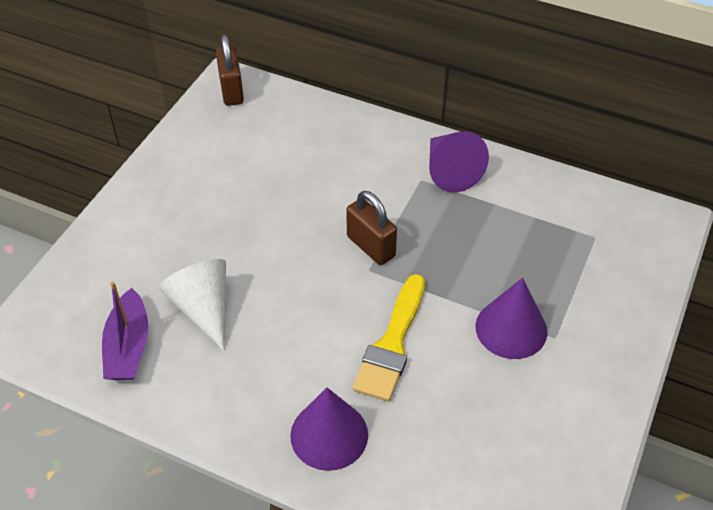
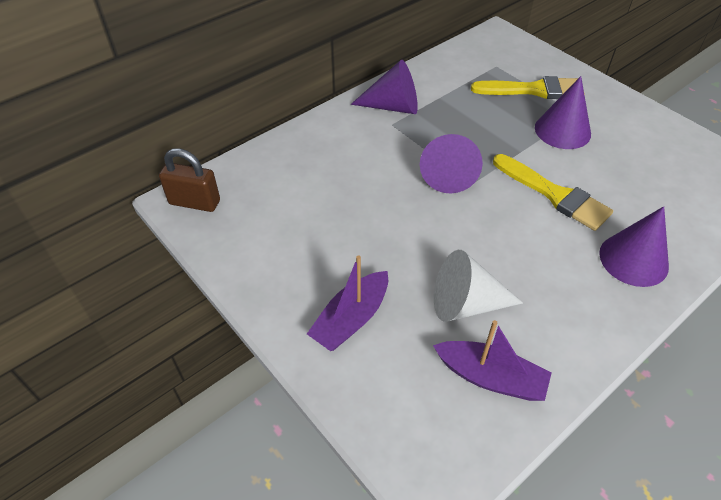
camera: 65 degrees left, 0 degrees up
(151, 235) = (351, 319): none -> purple boat
(371, 246) = (448, 174): brown padlock -> purple cone
(572, 284) = (533, 90): none -> yellow brush

